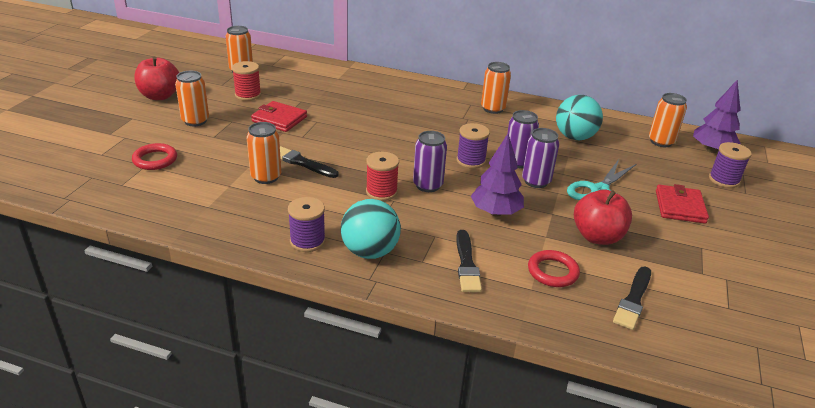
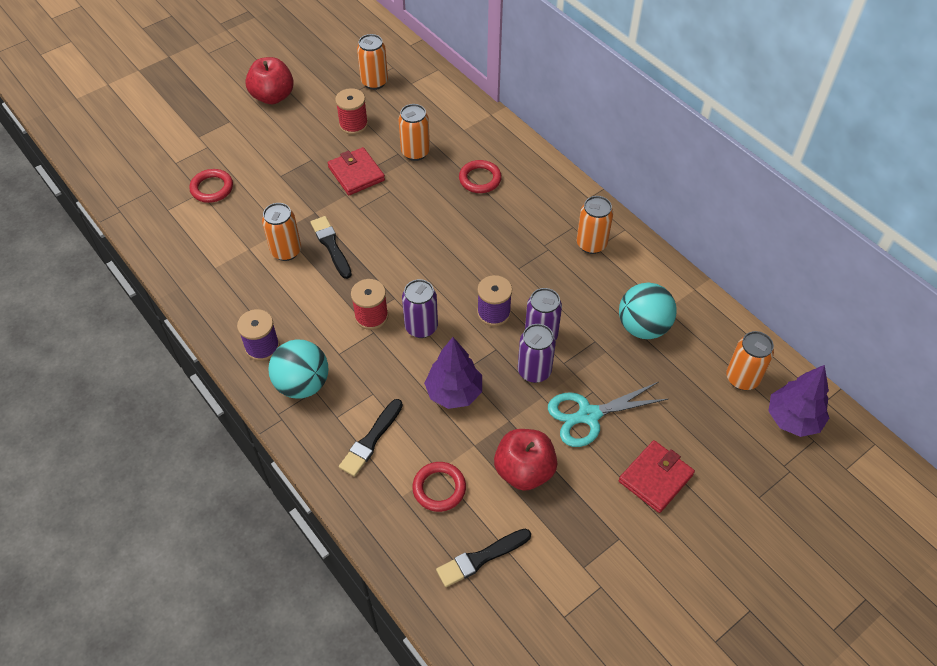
camera: 35 degrees right, 20 degrees up
(195, 121) = (279, 146): orange can -> orange can (415, 152)
(379, 98) = (480, 179): none -> red ring
(724, 180) = (754, 468): purple spool -> none

